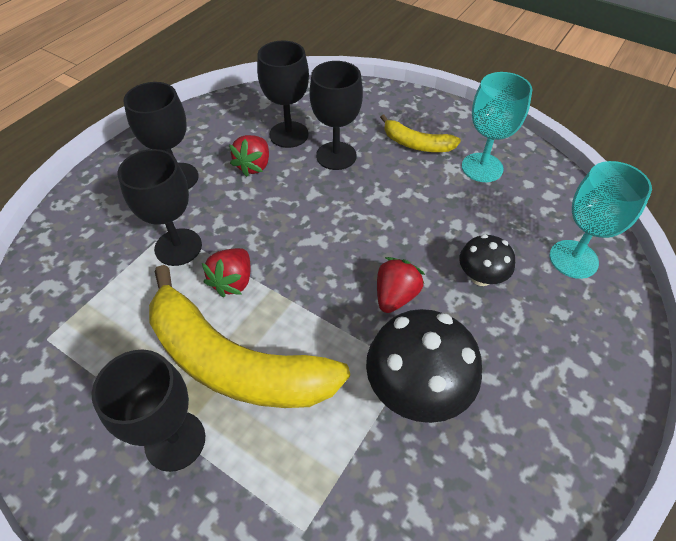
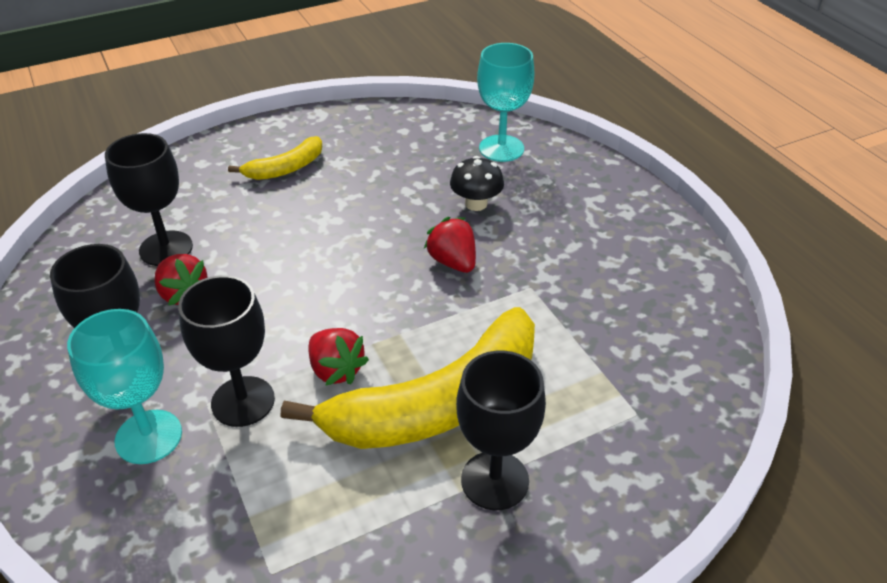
camera: 60 degrees left, 10 degrees down
(336, 156) = (240, 227): black goblet -> none
(416, 389) = (554, 290): black mushroom -> none
(482, 167) = (359, 145): turquoise goblet -> turquoise goblet (148, 437)

